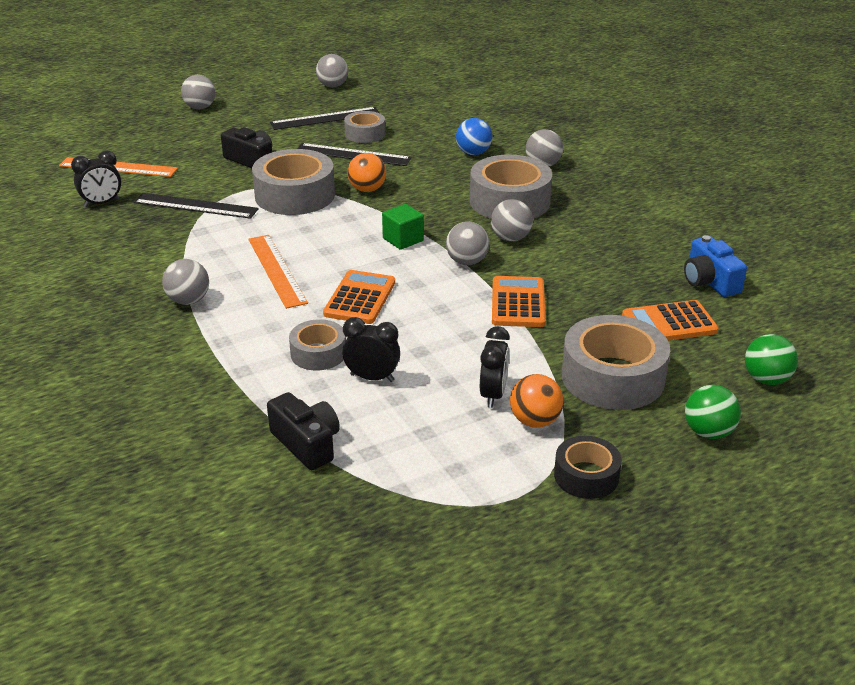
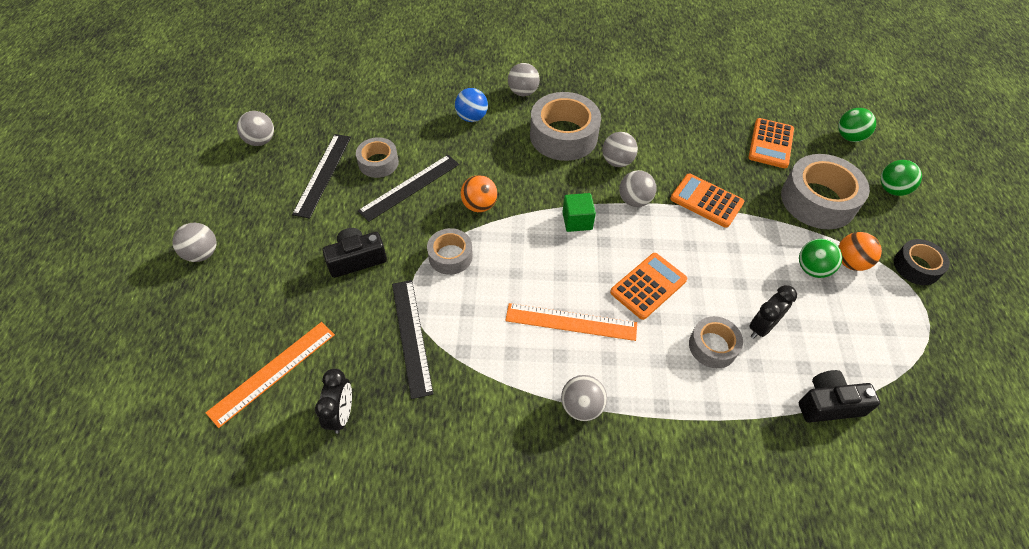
camera: 60 degrees left, 20 degrees up
(195, 206) = (411, 336): black ruler -> black ruler turned 60 degrees counterclockwise
(295, 195) = (450, 256): grey tape -> grey tape, size x0.56
(360, 298) = (648, 286): orange calculator -> orange calculator turned 90 degrees clockwise
(493, 395) = (812, 269): black clock -> green ball
(709, 281) = (732, 100): blue camera -> none

